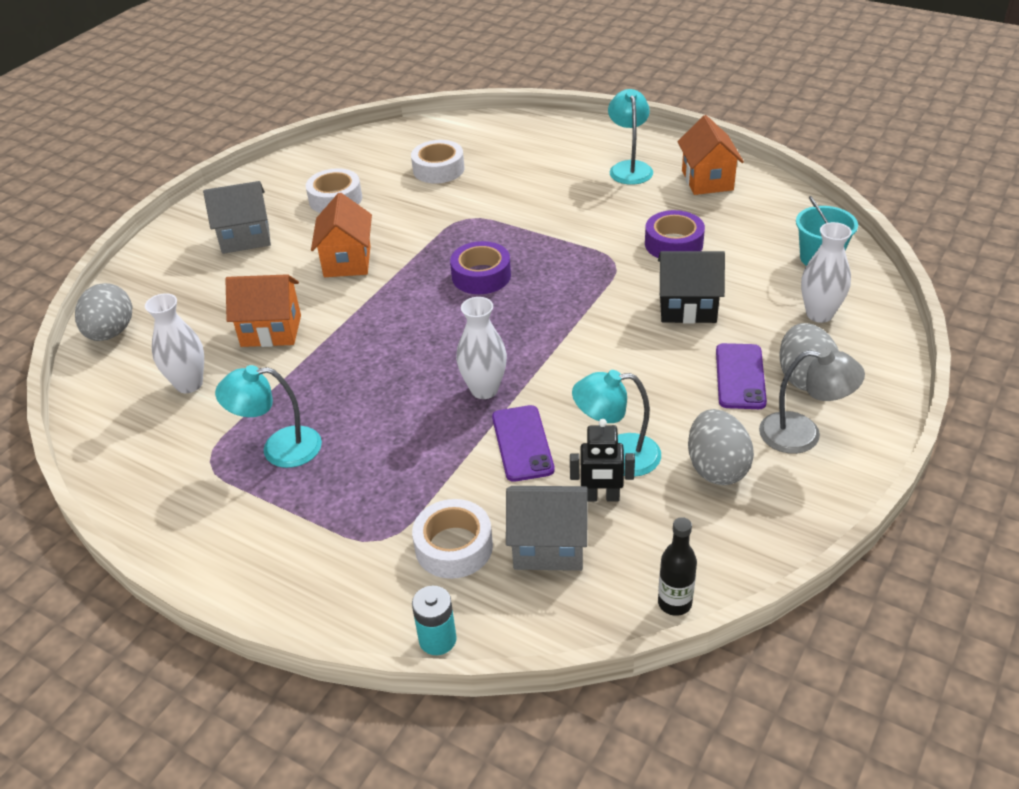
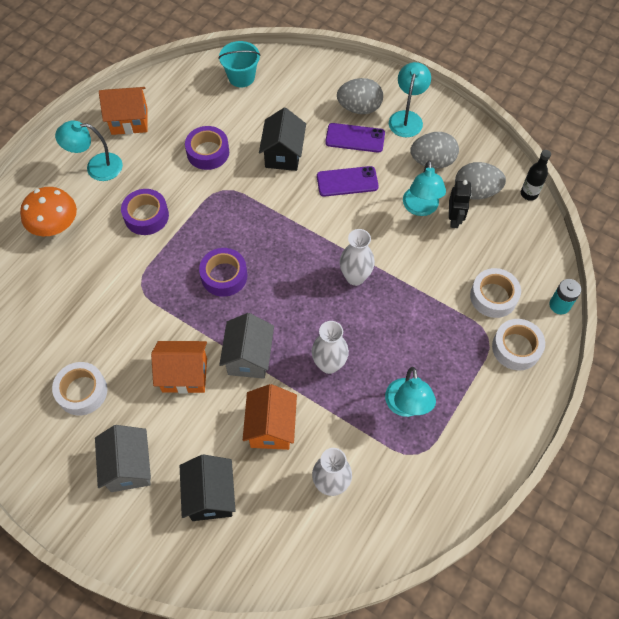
camera: 90 degrees left, 20 degrees up
(111, 333) = (255, 566): grey egg -> grey egg (476, 192)
(199, 294) = (210, 496): none -> black house
(438, 169) = (55, 306): white tape -> white tape (516, 348)
(522, 443) = (408, 257): purple phone -> purple phone (347, 182)
(541, 154) = (55, 226): none -> orange mushroom
(548, 546) = (492, 248): grey house -> grey house (249, 357)
(563, 210) = (146, 216): none -> purple tape
(803, 434) = (407, 118): grey lamp -> turquoise lamp
(819, 314) = (300, 89): white vase -> white vase (329, 364)

